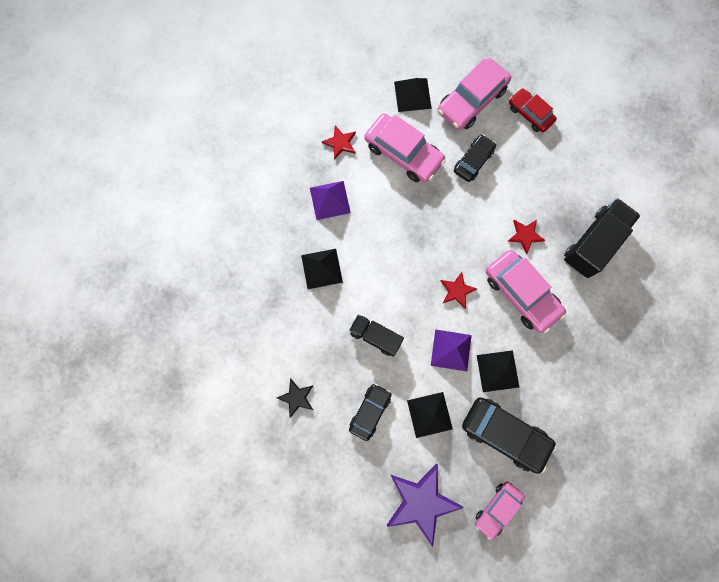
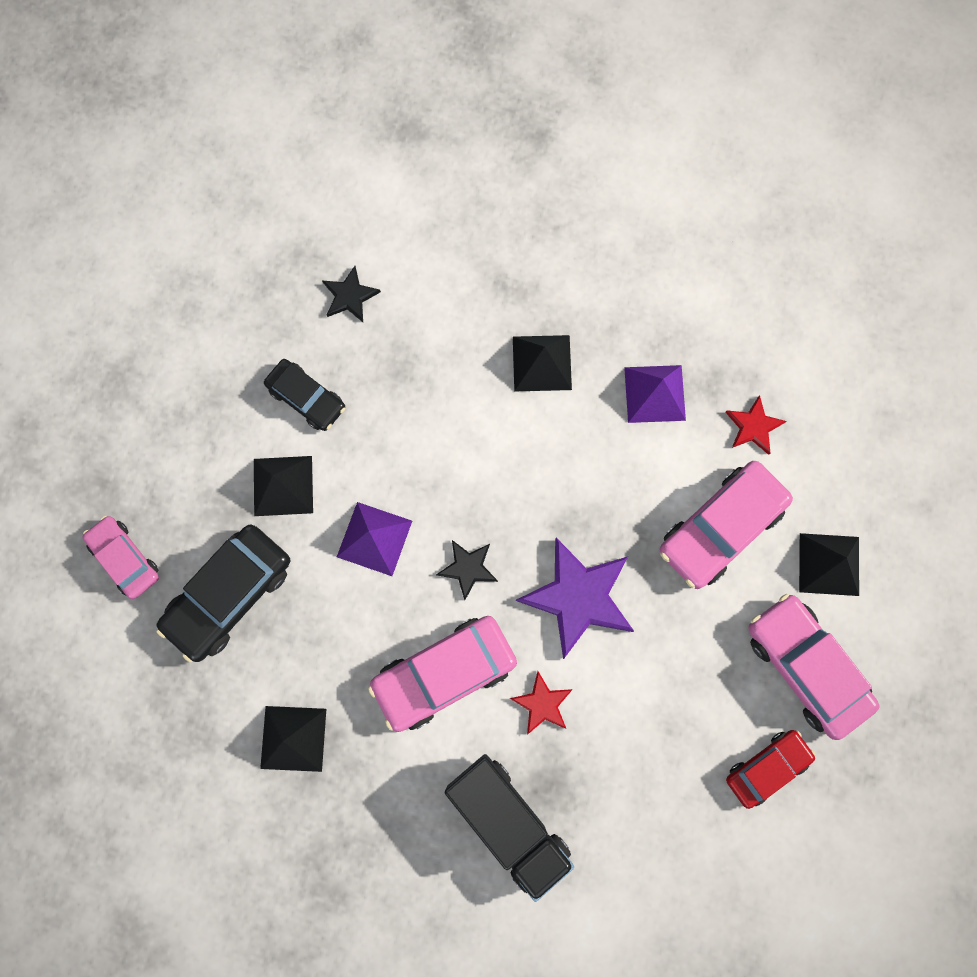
camera: 100 degrees right, 0 degrees up
(375, 336) = (418, 426): black truck -> none
(421, 502) = (161, 448): purple star -> purple star (578, 597)
(457, 290) = (468, 568): red star -> black star
(473, 161) = (690, 644): black car -> none
(497, 371) = (327, 605): black pyramid -> black pyramid (293, 738)

